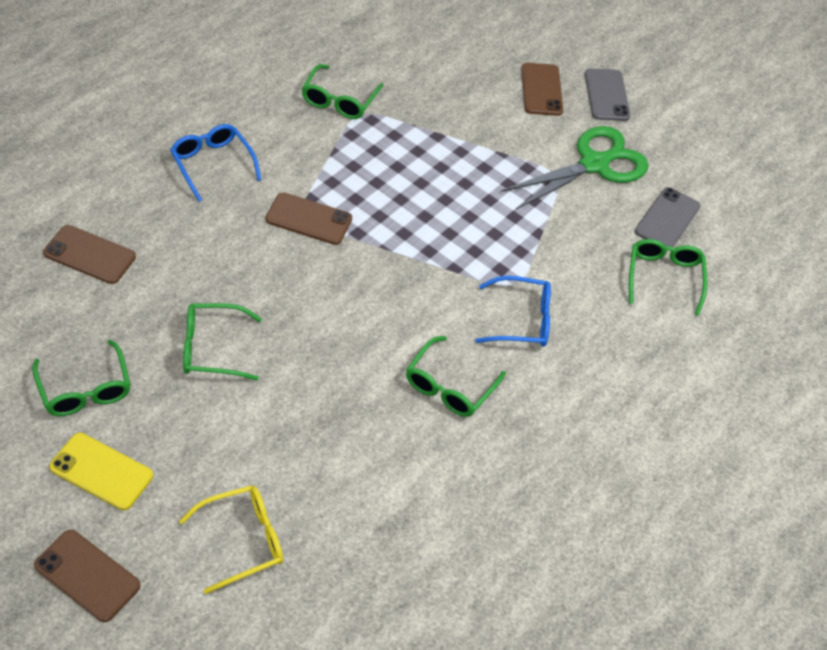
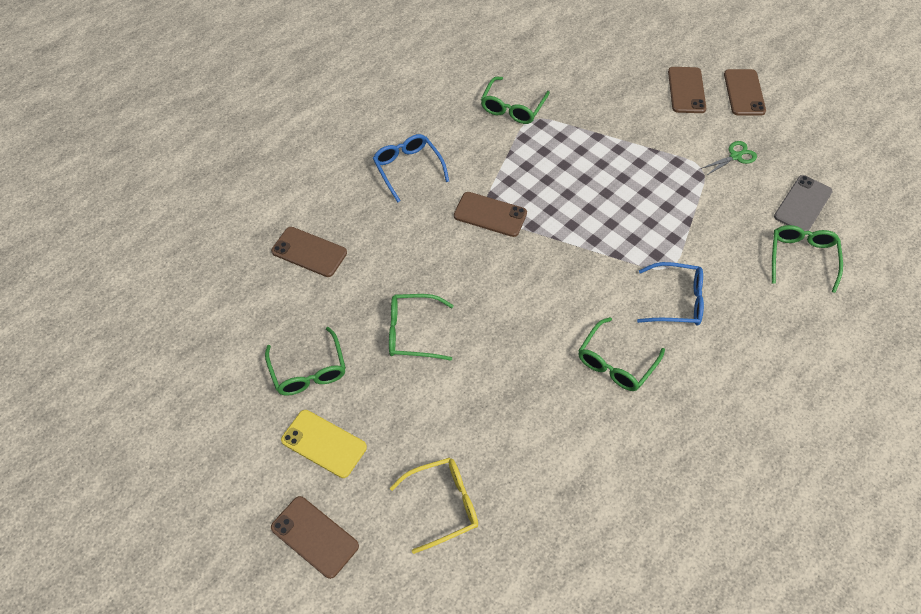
camera: 10 degrees right, 5 degrees up
(594, 164) = (735, 156): green scissors -> green scissors, size x0.44
(606, 95) = (744, 93): grey phone -> brown phone

